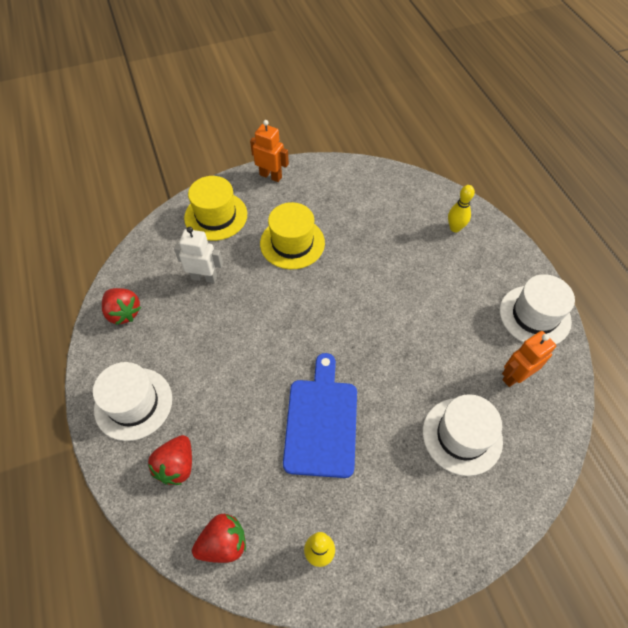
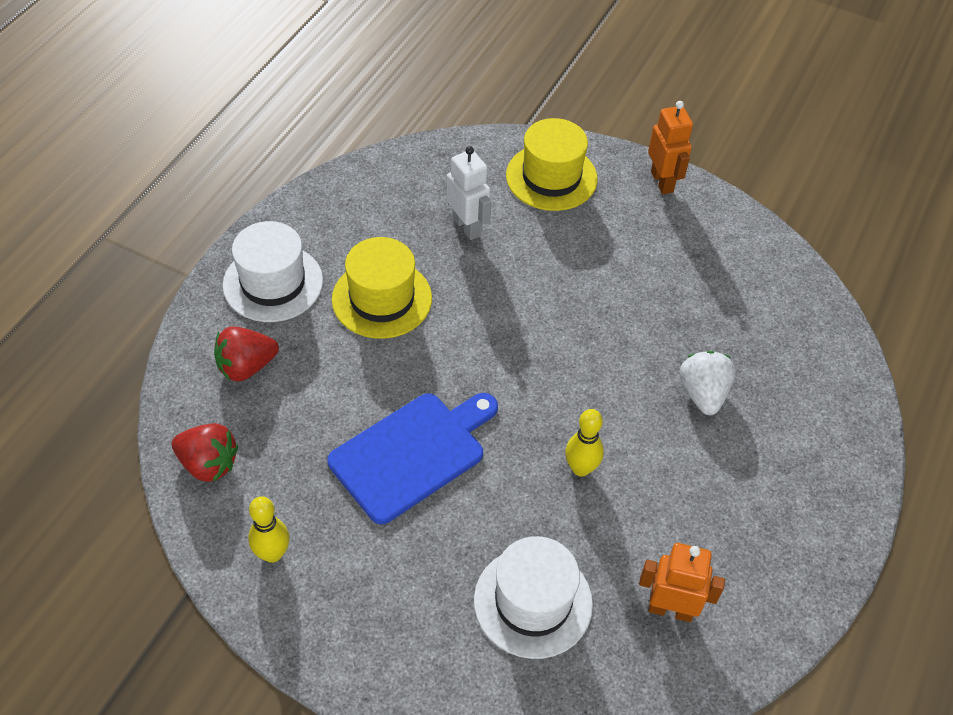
camera: 45 degrees right, 5 degrees down
(123, 312) = (356, 197): red strawberry -> none
(292, 243) = (597, 267): yellow hat -> yellow hat (382, 299)
(408, 262) = (703, 393): none -> white strawberry
(455, 228) = (812, 408): yellow bowling pin -> yellow bowling pin (581, 468)
(534, 315) = (783, 579): white hat -> none

